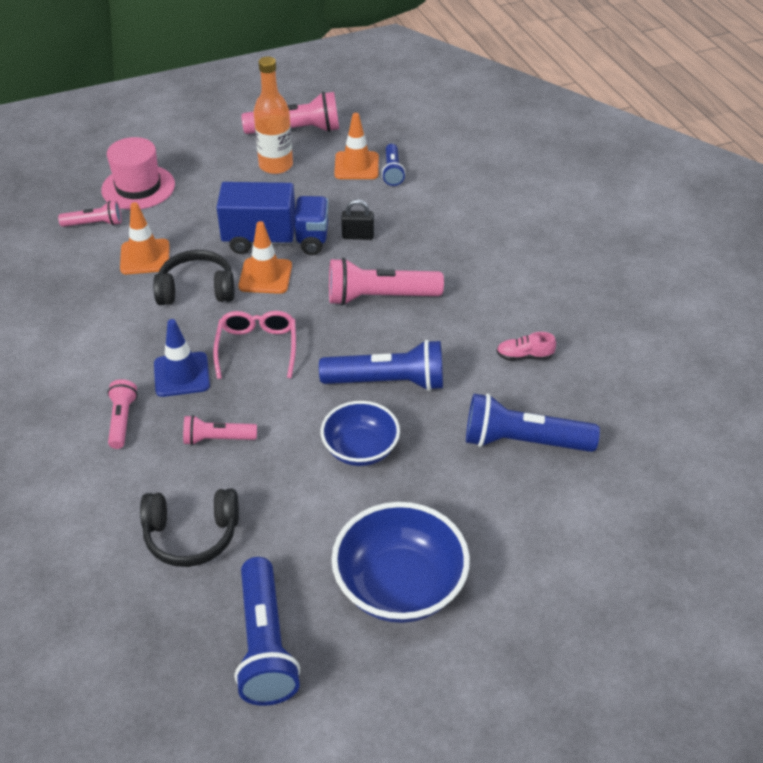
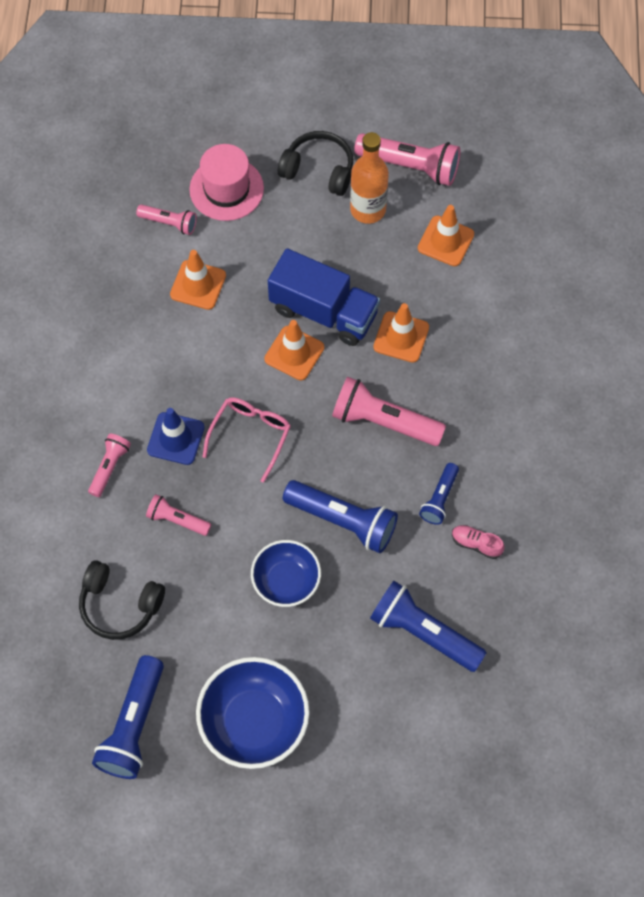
camera: 25 degrees right, 20 degrees up
(196, 290) = (227, 345): black headphones -> black headphones (318, 170)
(358, 236) = (401, 337): black padlock -> orange traffic cone
(392, 171) = (477, 263): blue flashlight -> blue flashlight (439, 498)

